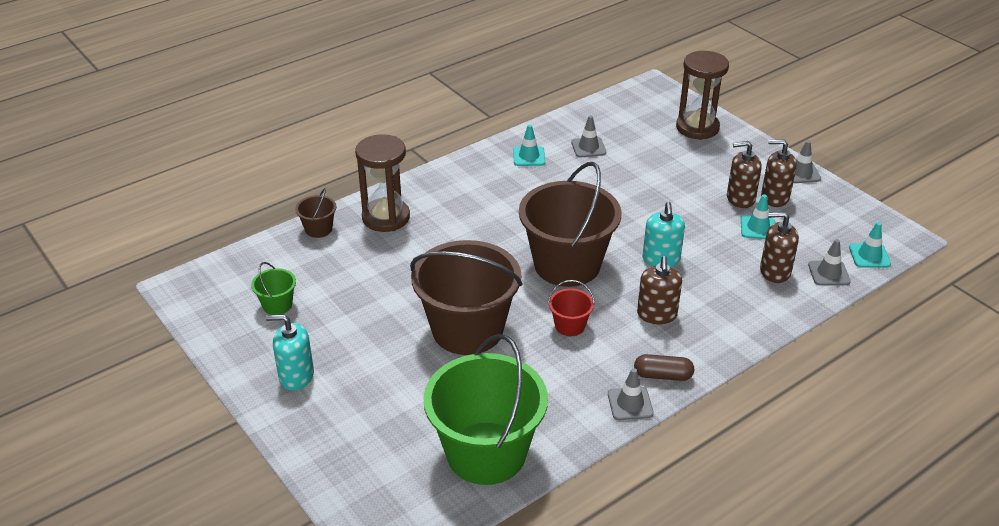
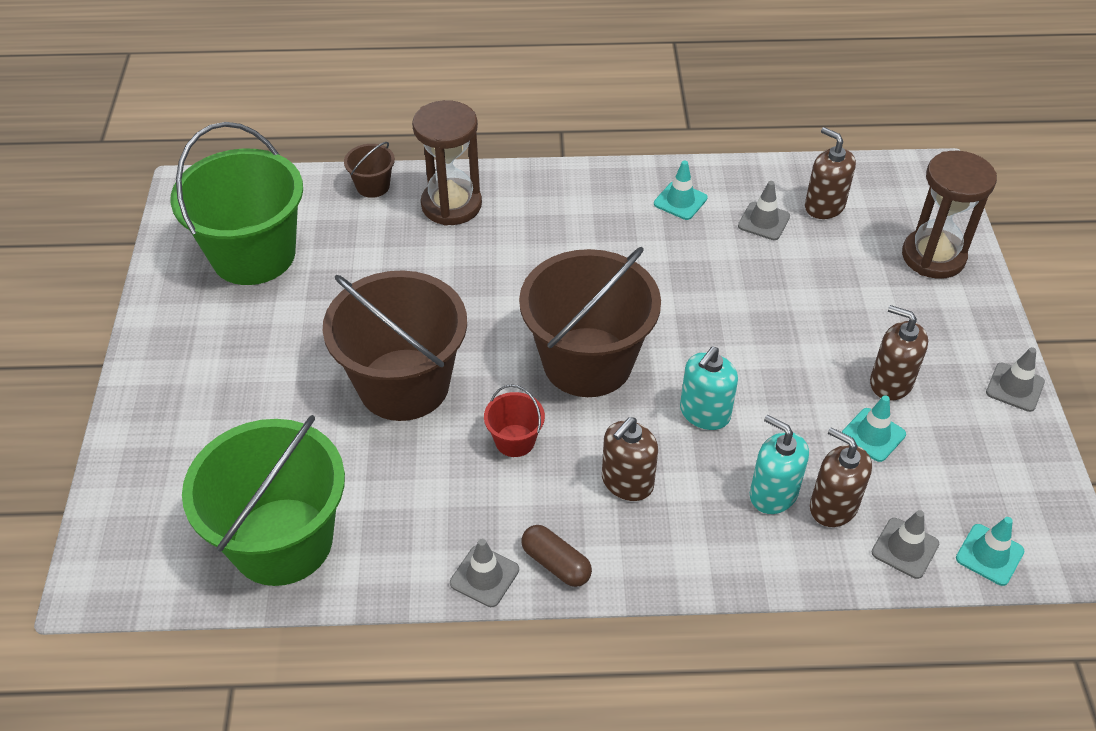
camera: 35 degrees right, 10 degrees up
(277, 305) = (253, 255): green bucket -> green bucket, size x2.37
(296, 376) = (195, 345): turquoise soap dispenser -> turquoise soap dispenser (773, 494)
(774, 197) = (940, 404): brown soap dispenser -> brown soap dispenser (824, 206)

